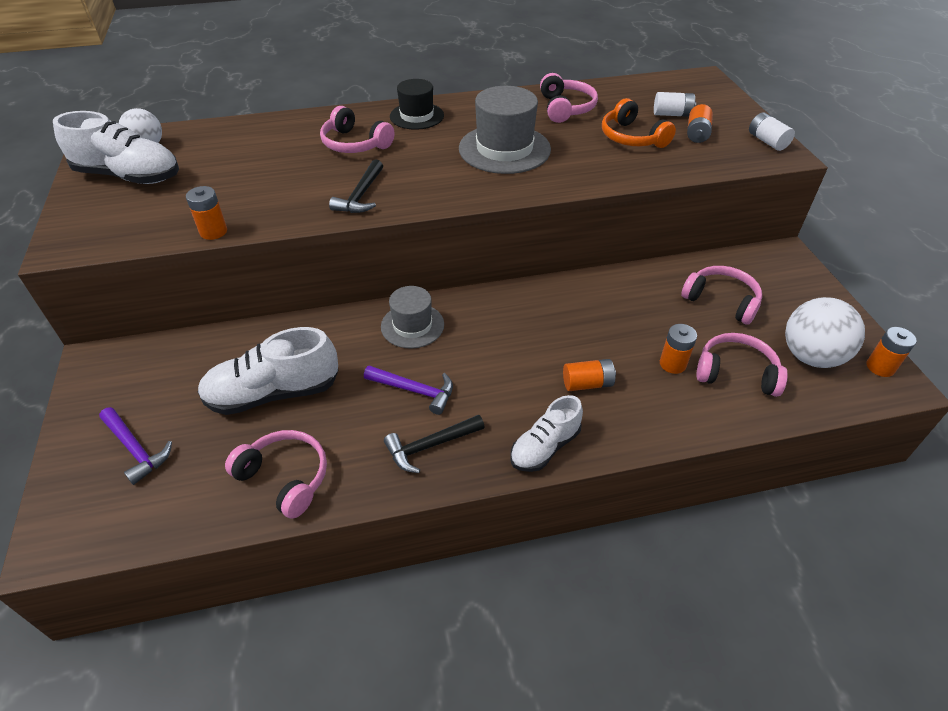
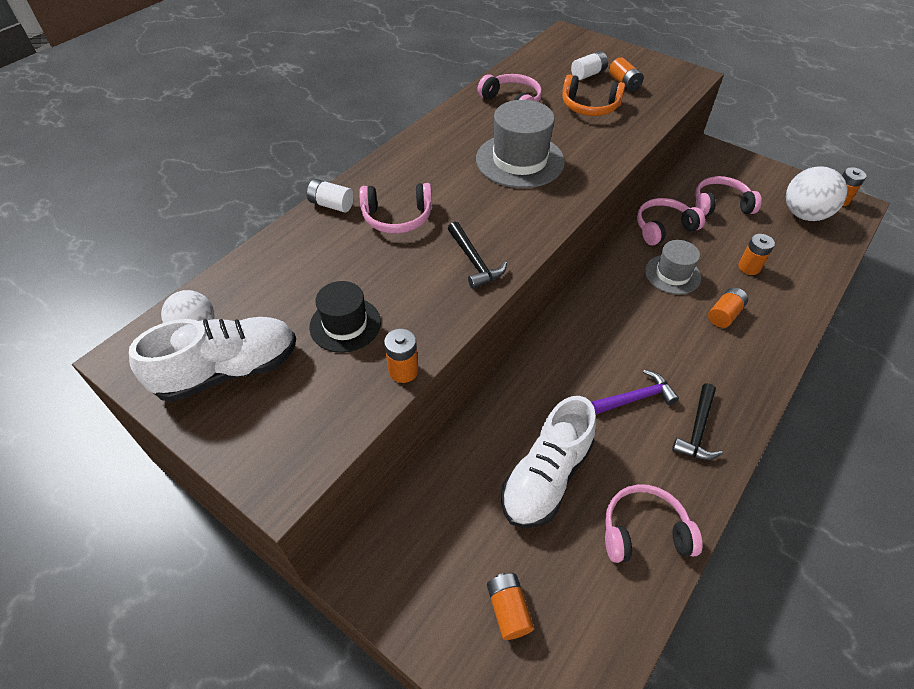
camera: 40 degrees left, 5 degrees up
(135, 449) = (508, 609): purple hammer -> orange battery
(412, 325) = (568, 349): grey hat -> grey hat (672, 274)
(416, 116) = (410, 164): black hat -> black hat (345, 324)
(545, 447) = (757, 376): white shoe -> none
(736, 373) = (785, 251): pink headphones -> pink headphones (663, 228)
(767, 141) = (670, 70): white battery -> white battery (331, 205)

